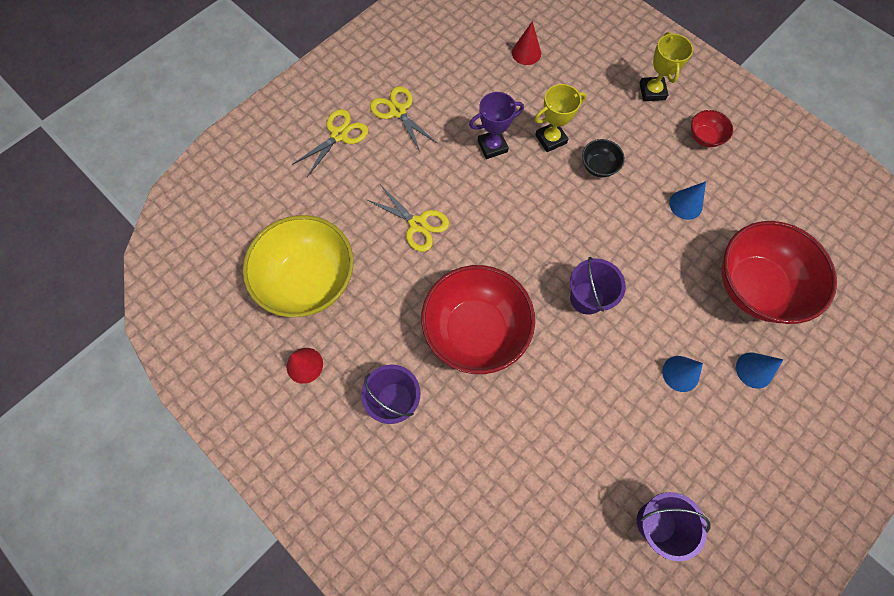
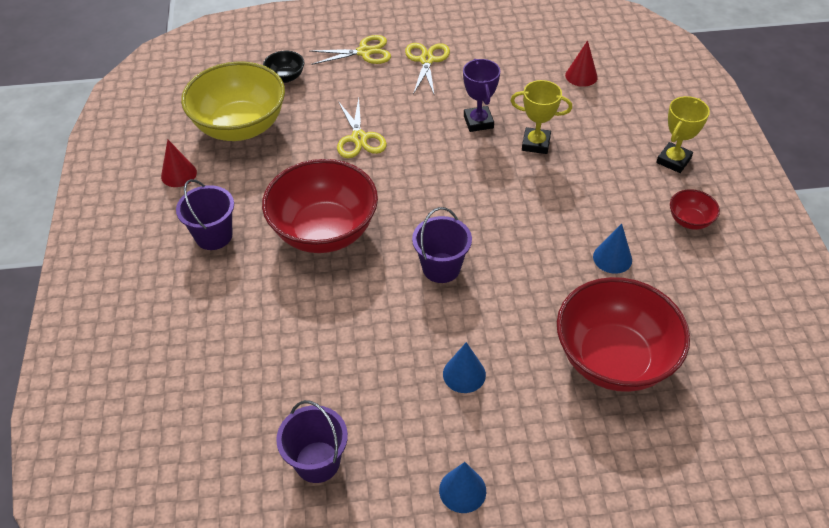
camera: 40 degrees right, 20 degrees down
(492, 146) = (478, 122): purple trophy -> purple trophy turned 60 degrees clockwise
(598, 166) = (558, 185): black bowl -> black bowl (285, 77)
(754, 370) = (539, 420): blue cone -> blue cone (462, 490)

